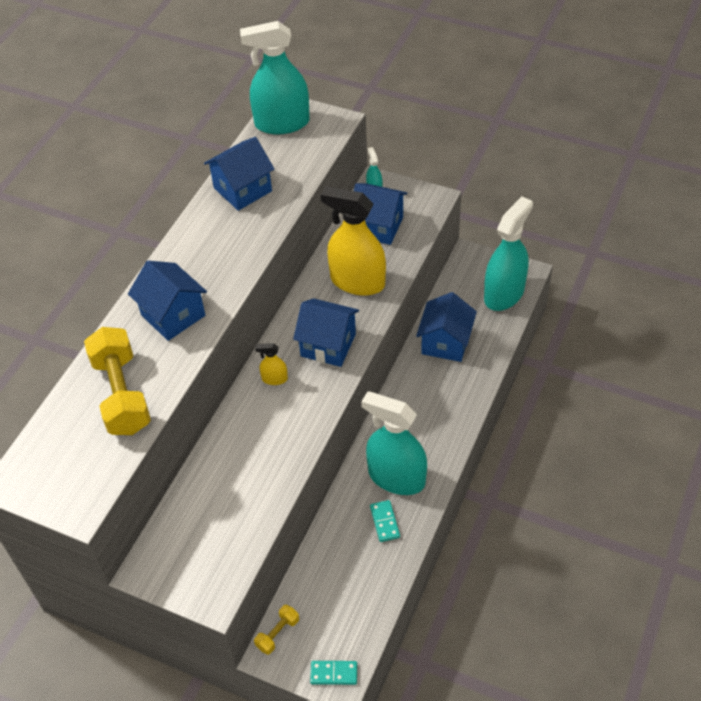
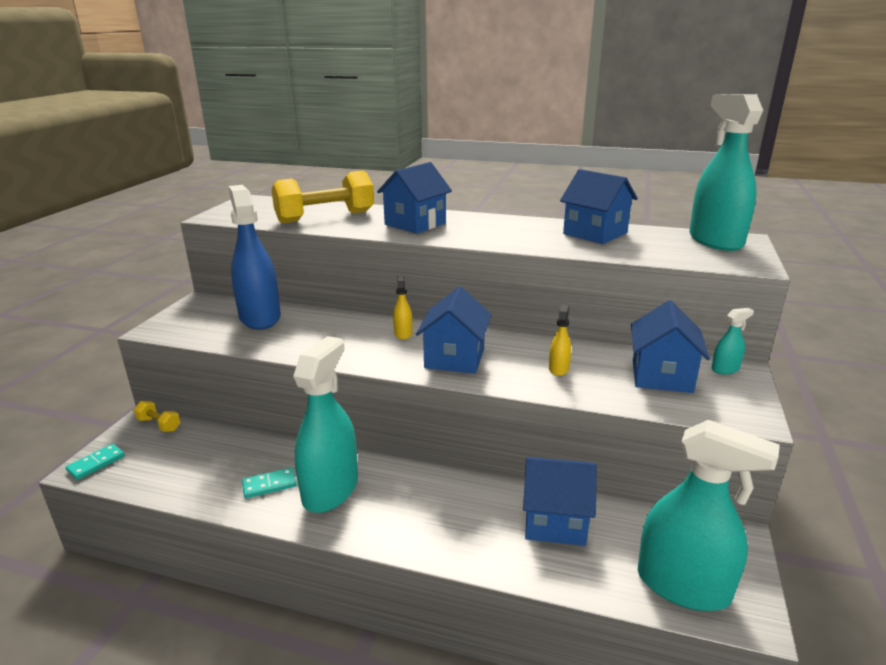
camera: 80 degrees right, 25 degrees down
(209, 501) = (260, 317): none -> blue spray bottle
(334, 673) = (96, 463): turquoise domino -> turquoise domino turned 45 degrees clockwise
(357, 282) = (558, 369): yellow spray bottle -> yellow spray bottle, size x0.43

